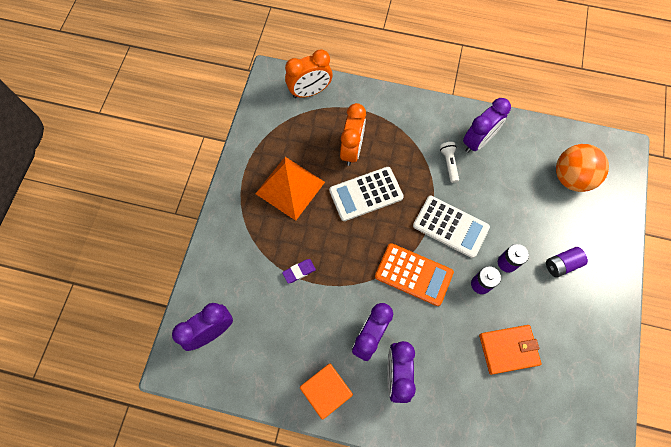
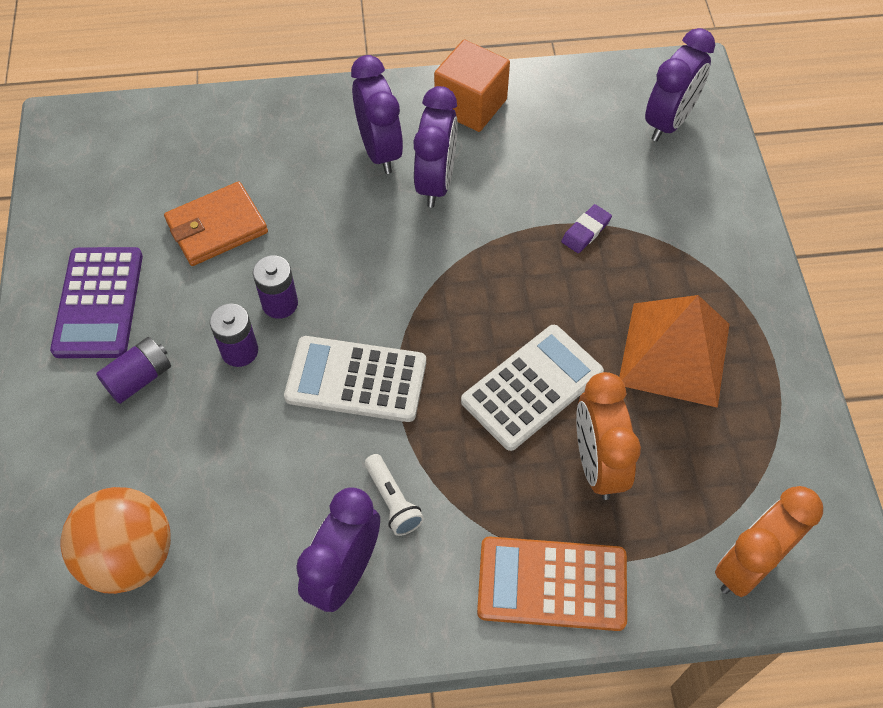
camera: 160 degrees right, 10 degrees down
(413, 274) = (398, 283): orange calculator -> orange calculator (552, 584)
(582, 319) = (99, 303): none -> purple calculator

